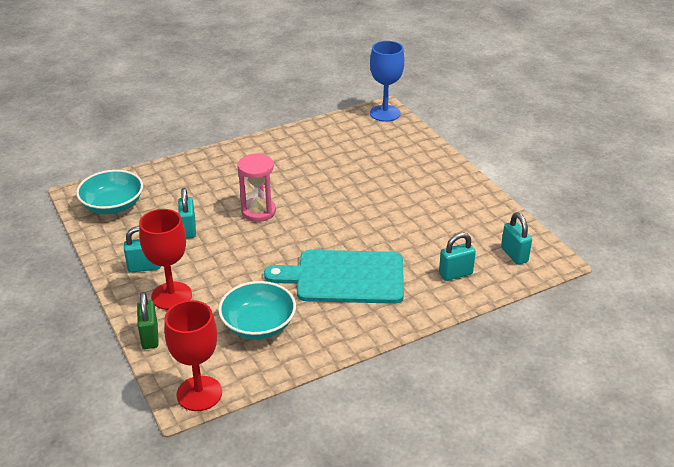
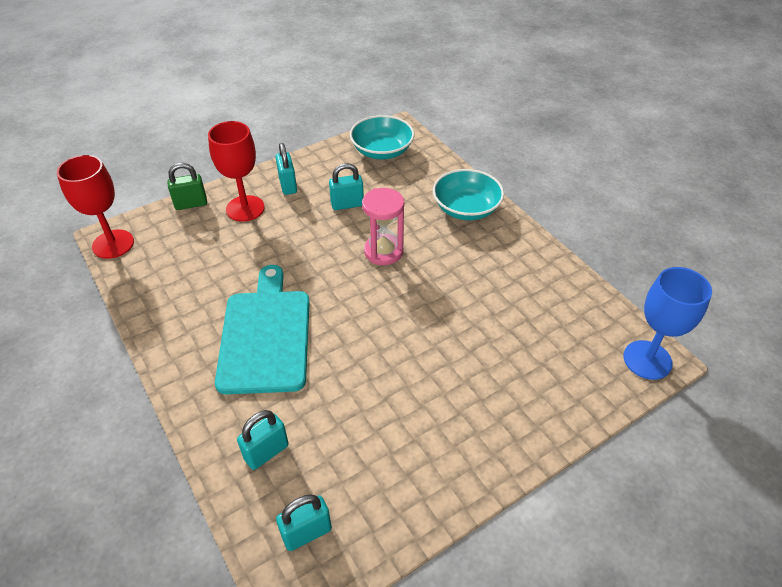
camera: 85 degrees right, 10 degrees up
(258, 325) = (196, 272): turquoise bowl -> turquoise bowl (466, 208)
(455, 274) = (266, 452): turquoise padlock -> turquoise padlock turned 75 degrees clockwise

